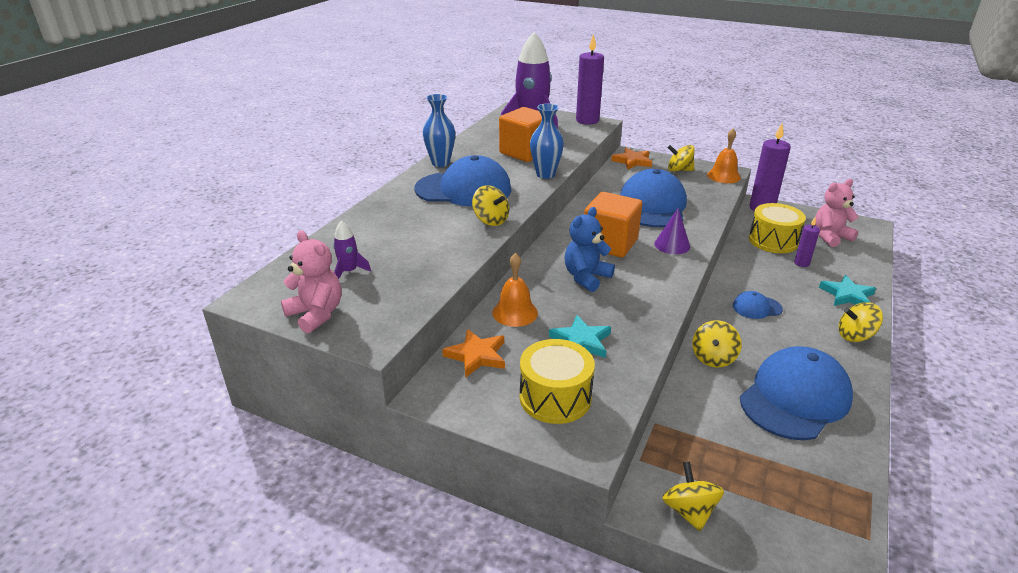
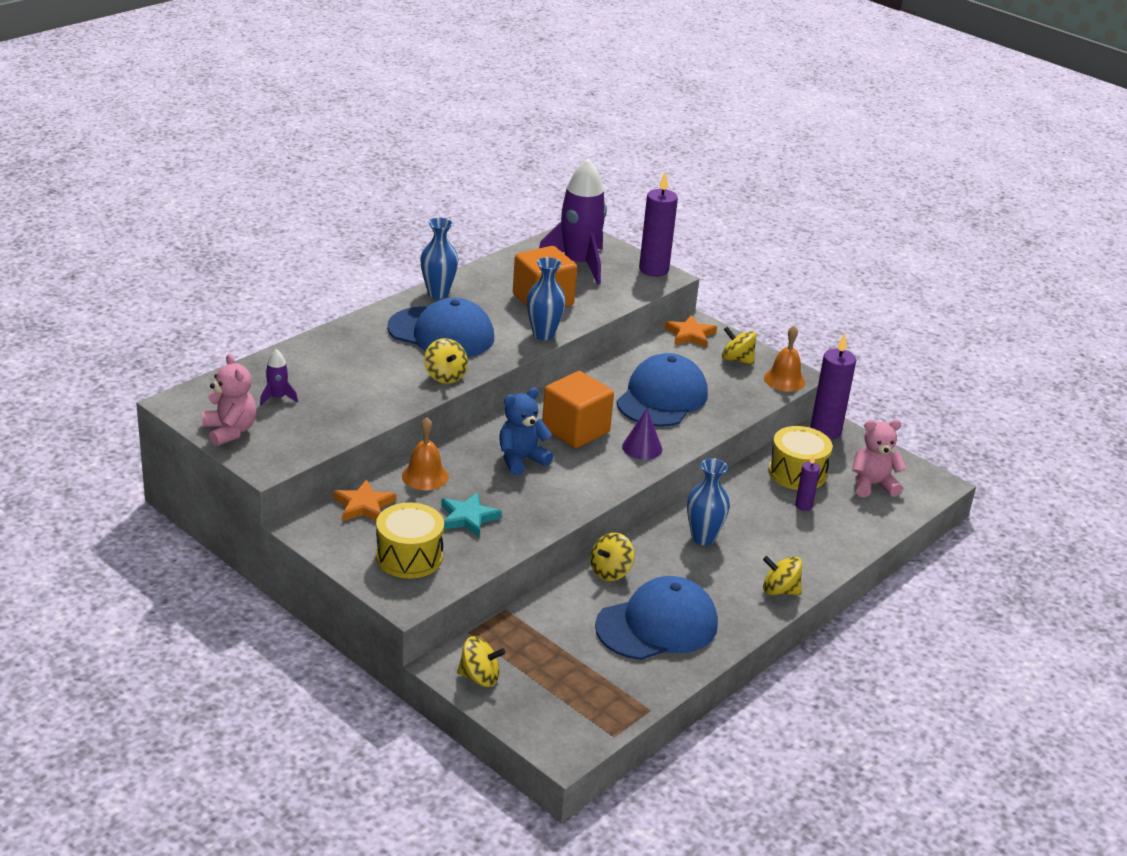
camera: 15 degrees right, 0 degrees up
(689, 511) = (479, 677): yellow spinning top -> yellow spinning top turned 90 degrees clockwise
(757, 307) = (703, 538): blue cap -> blue vase
(847, 295) = (818, 551): turquoise star -> none

